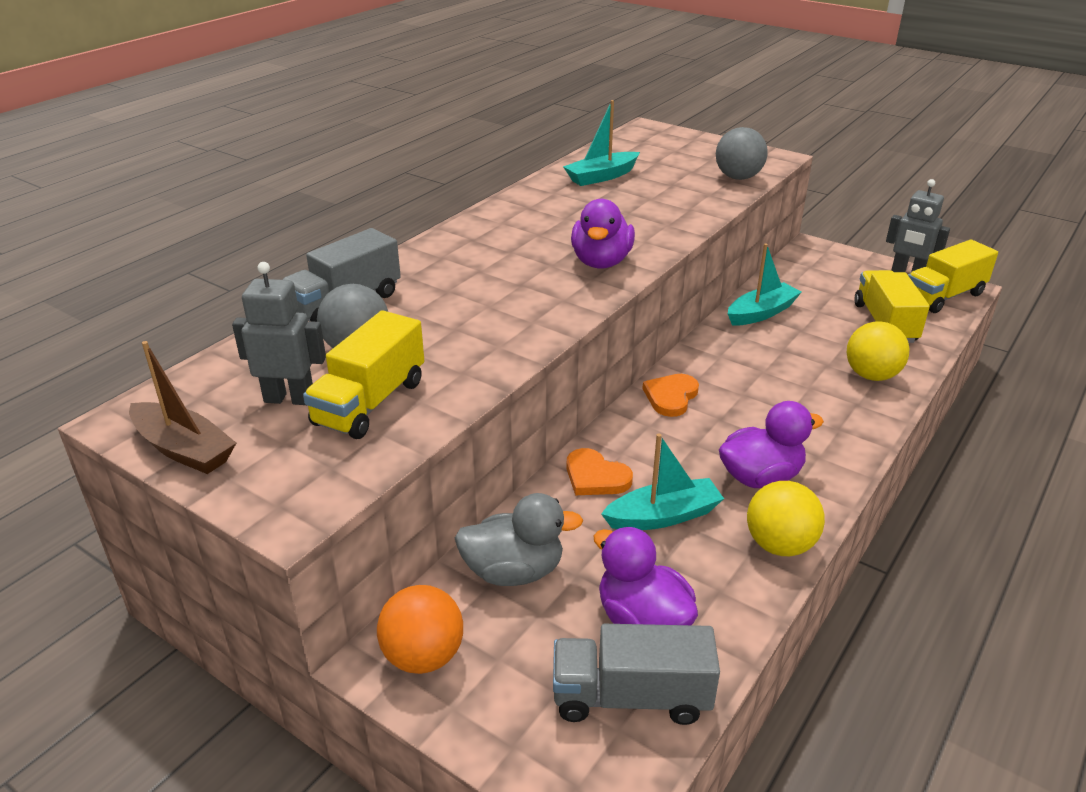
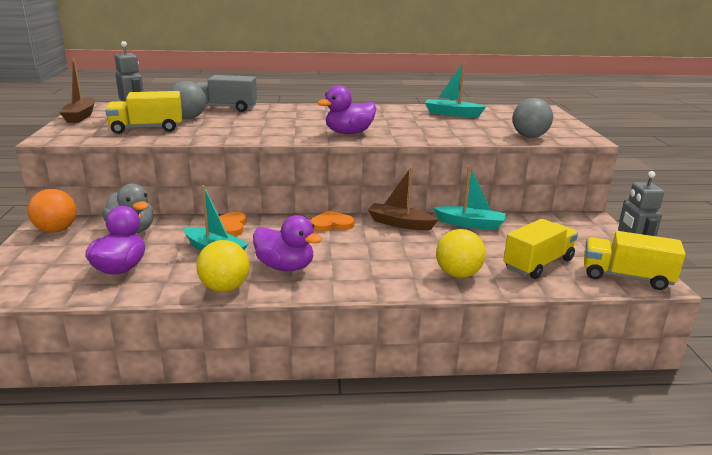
camera: 50 degrees right, 10 degrees down
(631, 697) = (60, 280): grey truck -> none
(717, 352) = (400, 223): none -> brown boat

